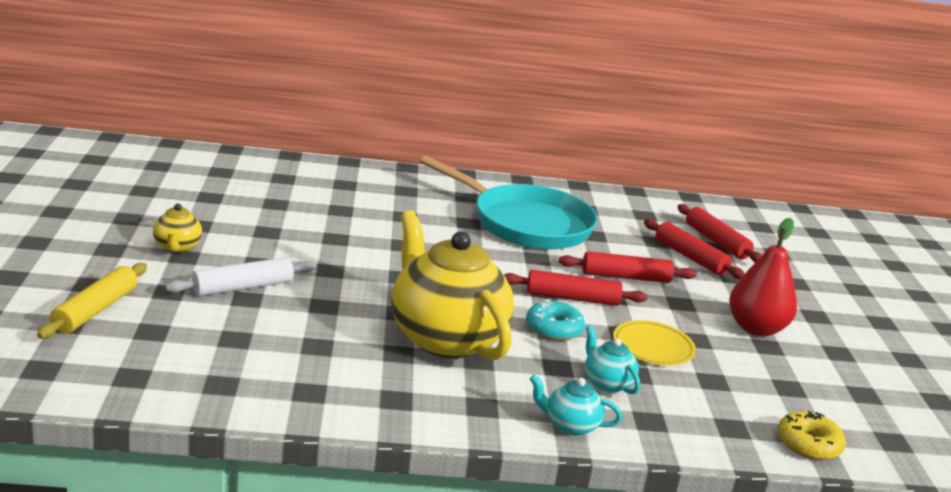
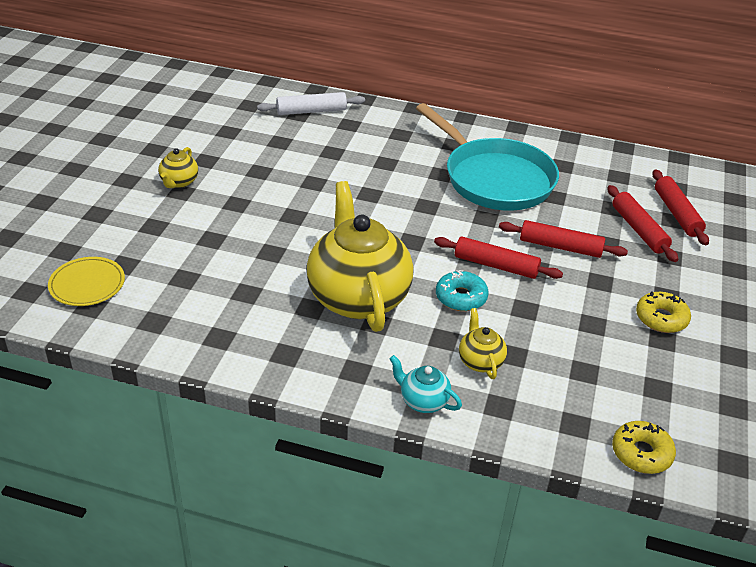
camera: 20 degrees right, 15 degrees up
(95, 310) = (90, 239): yellow rolling pin -> none
(243, 287) = (213, 227): white rolling pin -> white rolling pin (311, 111)
(607, 383) = (480, 361): turquoise teapot -> yellow teapot
(653, 347) = (545, 327): yellow plate -> yellow plate (87, 284)
(756, 328) = (661, 318): red pear -> yellow donut

